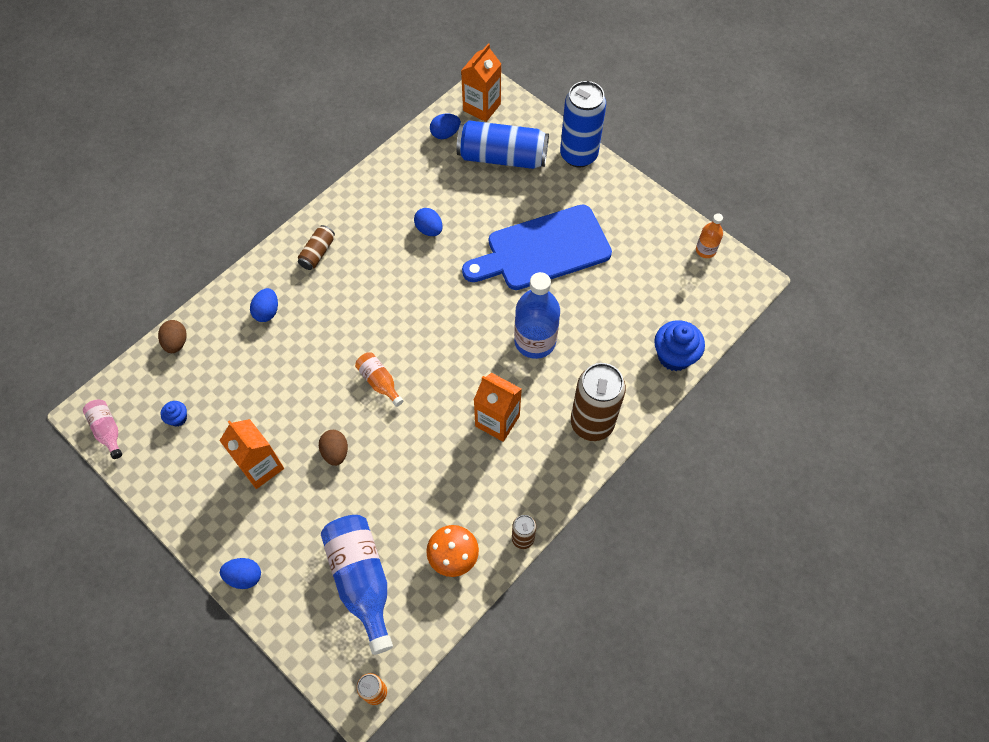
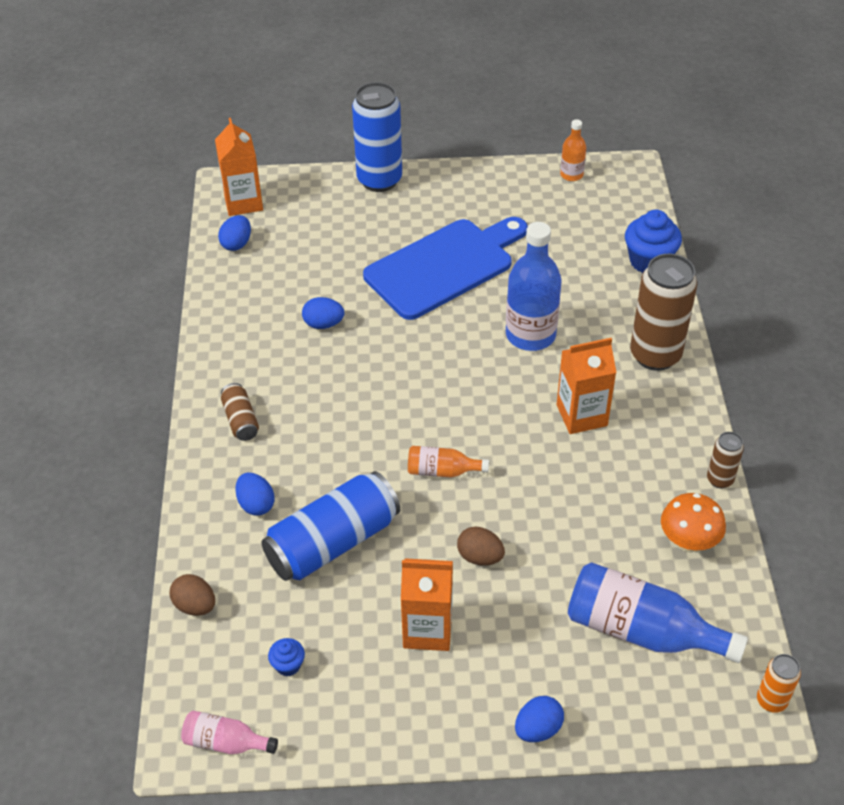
camera: 45 degrees left, 15 degrees down
(502, 157) = (314, 225): blue can -> blue can (333, 542)
(543, 249) = (444, 266): blue cutting board -> blue cutting board turned 150 degrees counterclockwise

